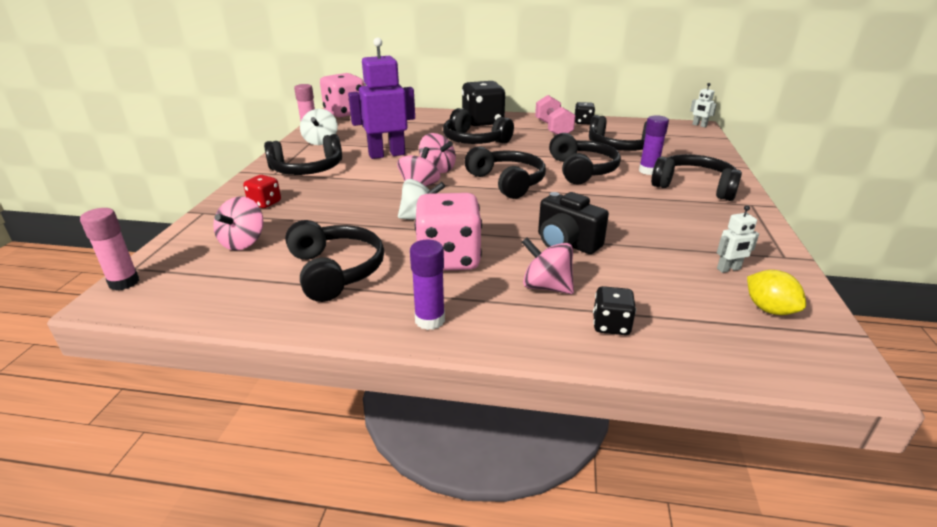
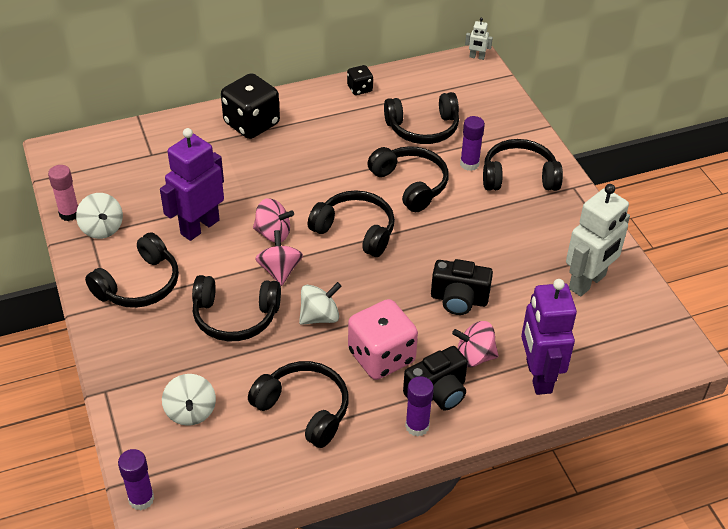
camera: 30 degrees left, 15 degrees up
(124, 282) = (141, 499): pink glue stick -> purple glue stick
(243, 242) = (191, 411): pink spinning top -> white spinning top
(265, 203) = (152, 353): red dice -> none
(345, 113) = (71, 157): pink dice -> none
(474, 140) = (271, 166): black headphones -> black headphones (235, 317)
(479, 301) = (437, 393): none -> black camera
(553, 129) = (337, 114): pink dumbbell -> none
(611, 325) = (538, 376): black dice -> purple robot
(728, 269) = (587, 282): white robot -> white robot, size x2.31
(769, 309) = (627, 316): yellow lemon -> none

